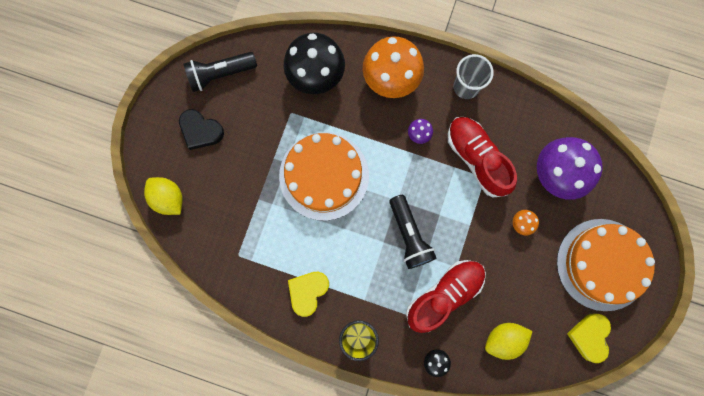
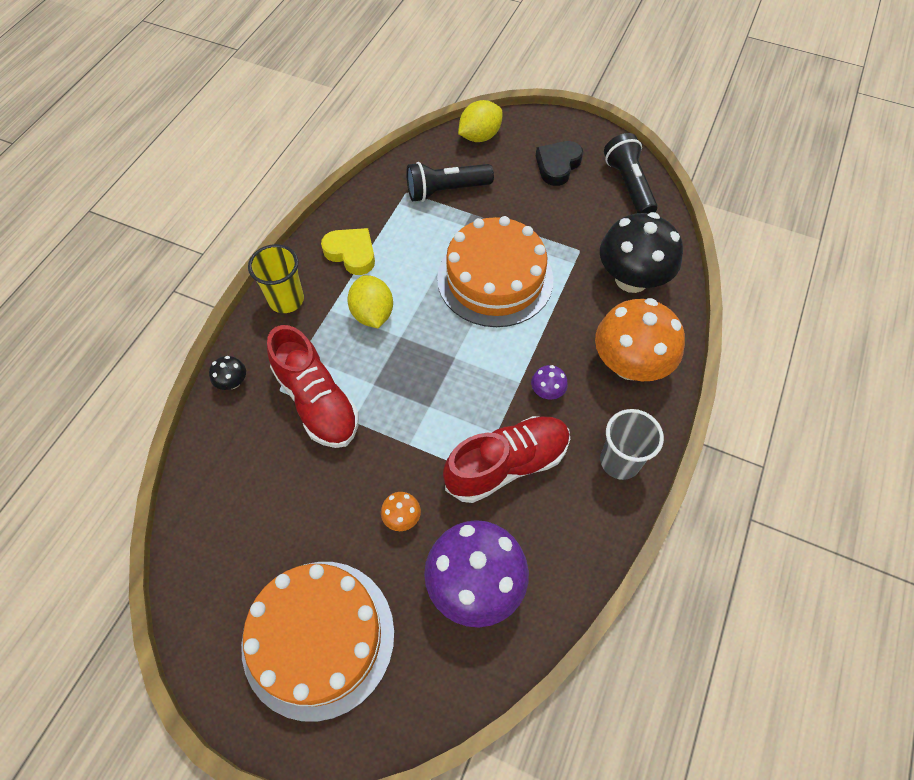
camera: 95 degrees right, 20 degrees down
(409, 235) = (405, 367): black flashlight -> black flashlight (446, 190)
(503, 339) = (239, 471): yellow lemon -> yellow lemon (372, 314)
(589, 337) = (211, 598): yellow heart -> none

